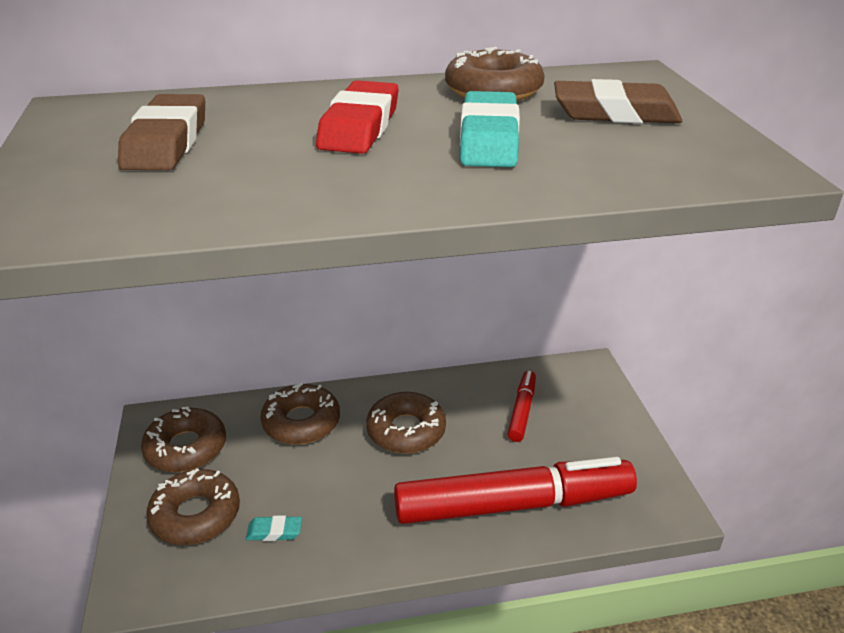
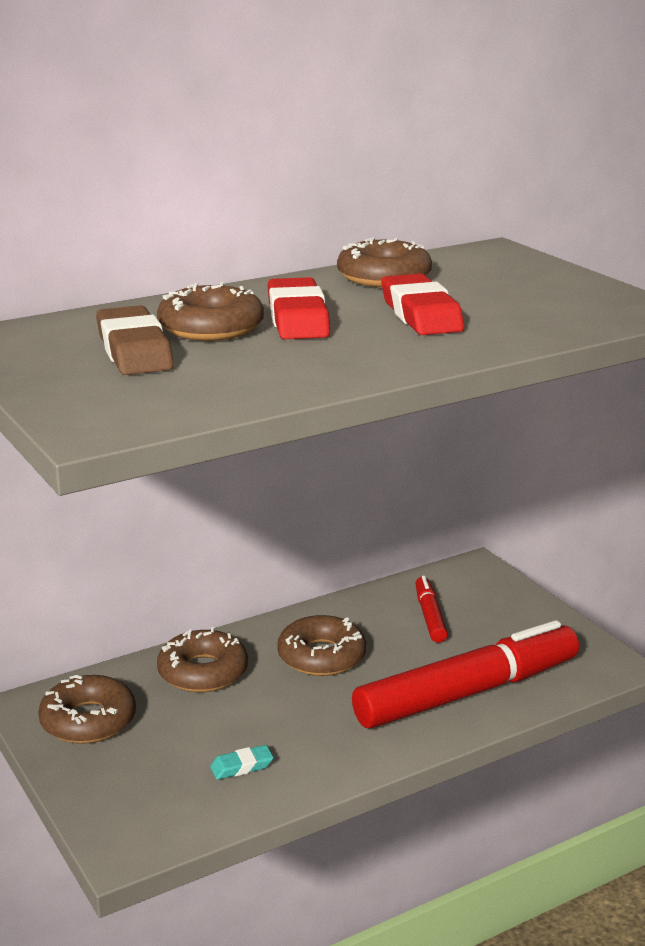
camera: 20 degrees left, 10 degrees down
(195, 515) = (145, 772): brown donut -> brown donut (211, 328)
(488, 139) = (421, 314): turquoise eraser -> red eraser
(615, 113) = (506, 283): brown eraser -> none

